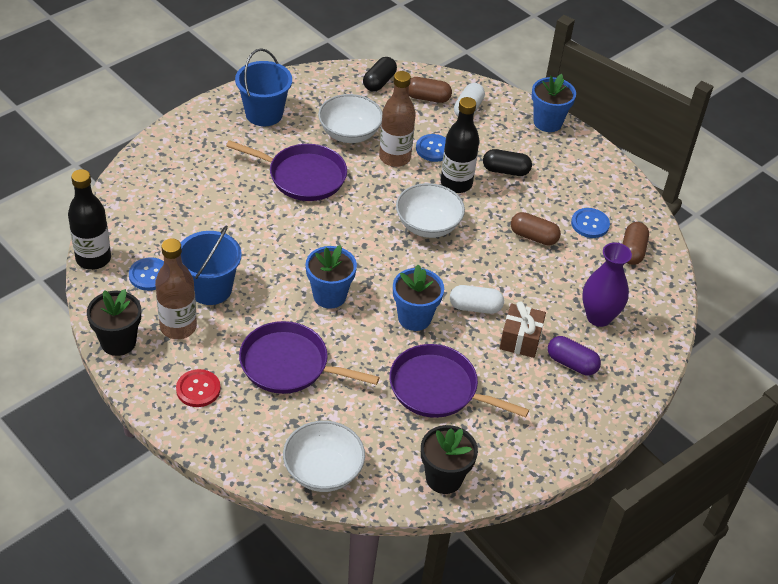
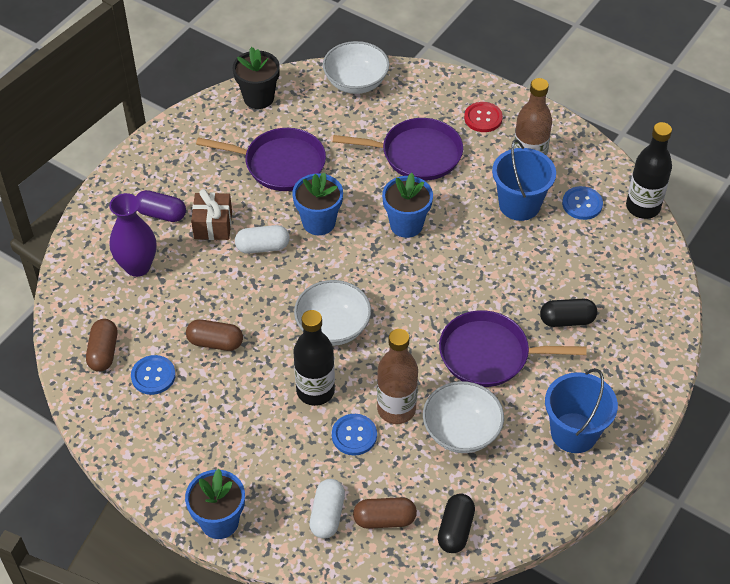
camera: 170 degrees right, 5 degrees up
(118, 342) = (571, 139): black flower pot -> none
(505, 171) = (261, 426): black capsule -> black capsule (567, 320)

